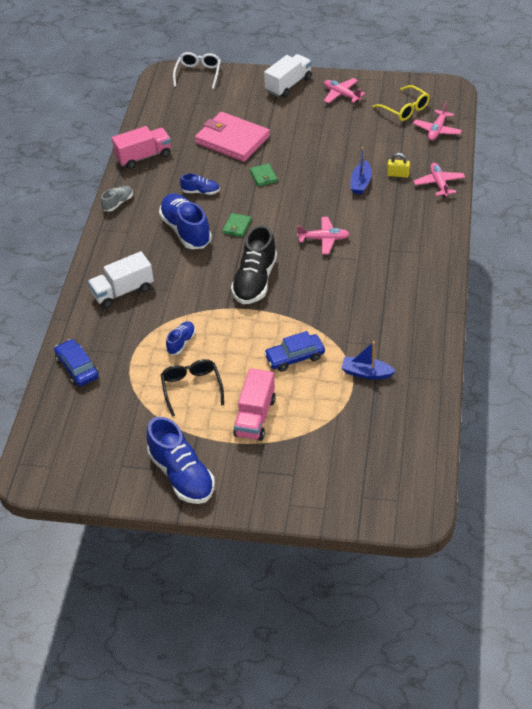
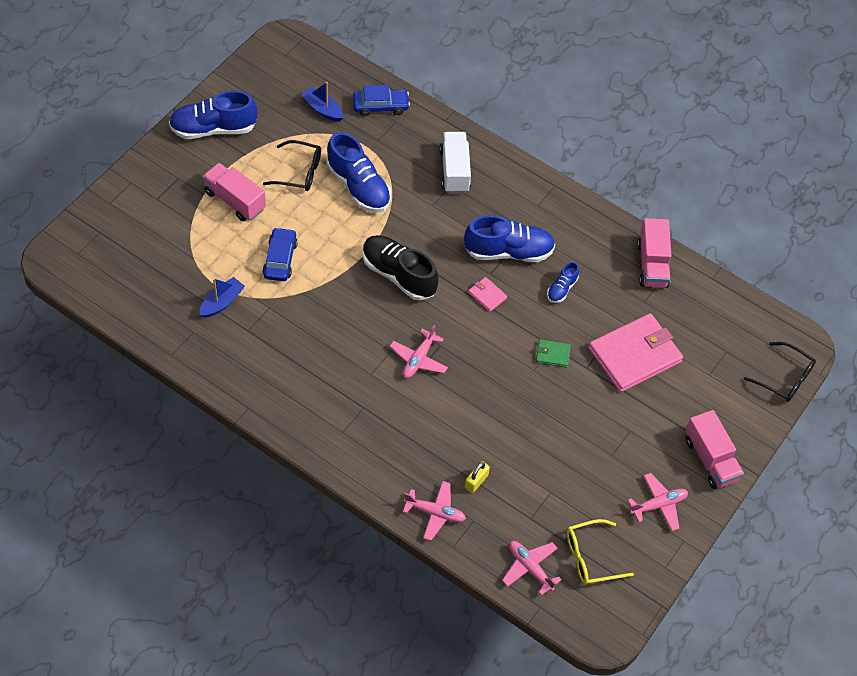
camera: 110 degrees right, 10 degrees up
(118, 203) = (587, 214): grey shoe -> none
(181, 342) = (358, 186): blue shoe -> blue shoe, size x1.99
(198, 74) = (784, 378): white glasses -> black glasses
(237, 226) = (487, 295): green wallet -> pink wallet
(288, 85) = (710, 459): white truck -> pink truck
(361, 183) = (484, 438): blue boat -> blue boat (322, 109)

